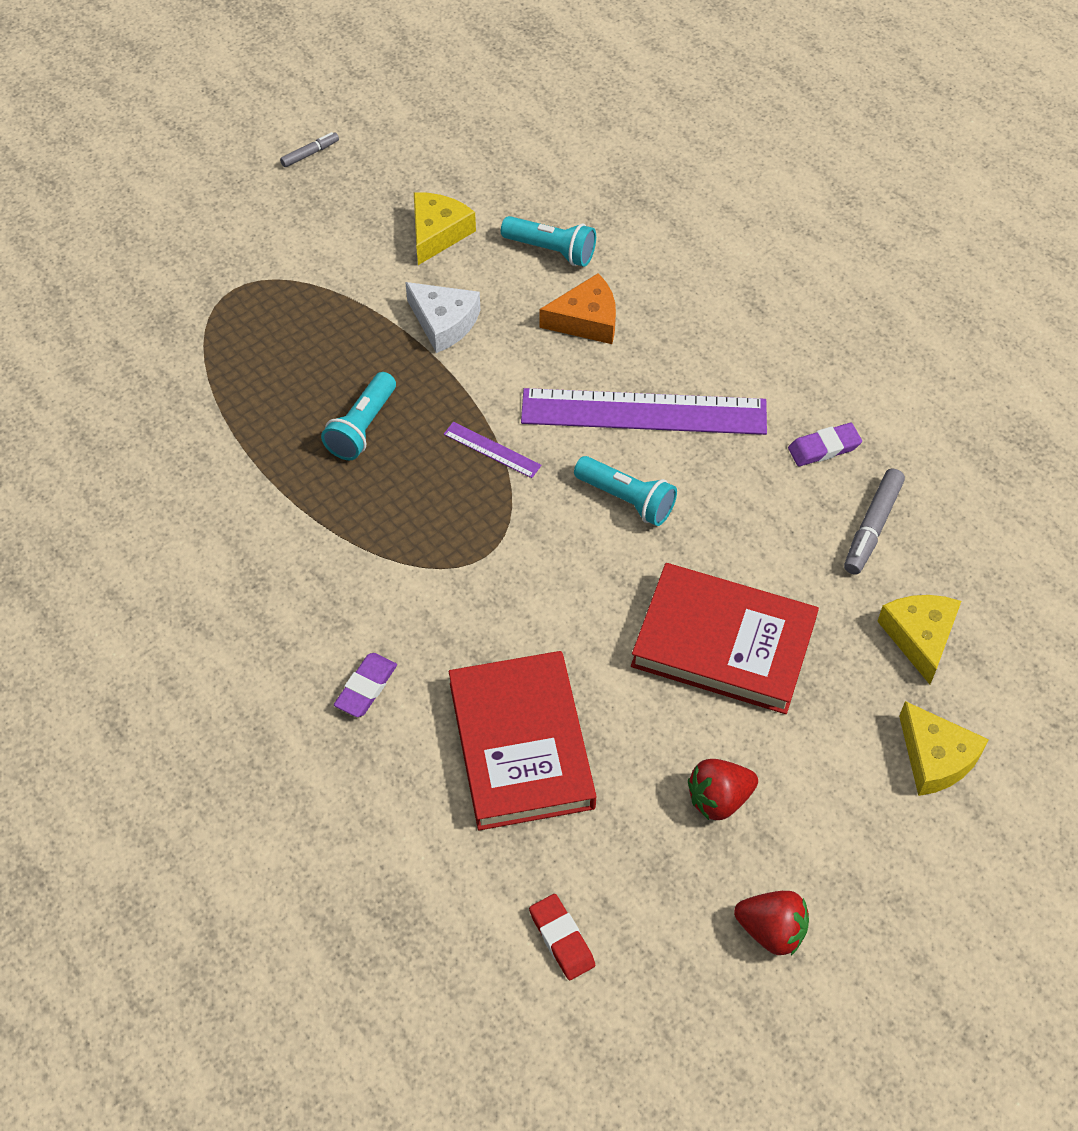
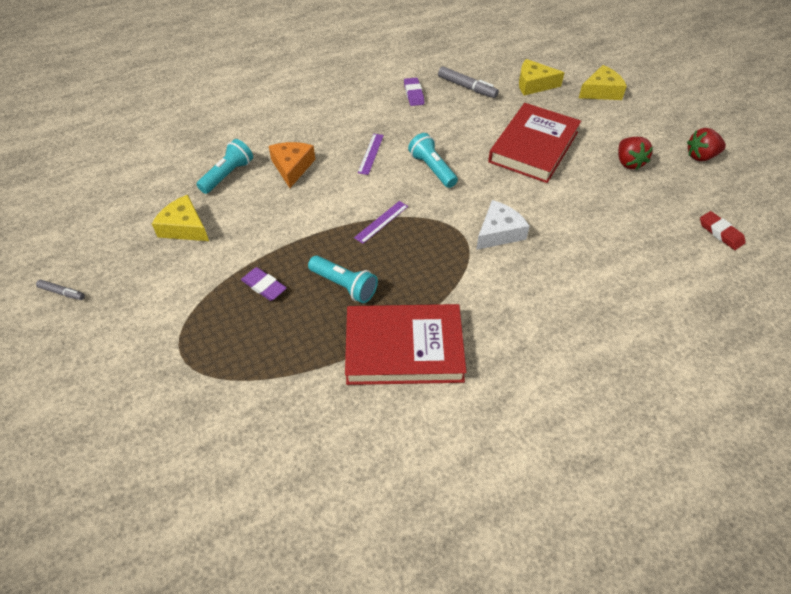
camera: 80 degrees left, 5 degrees down
(310, 153) = (62, 292): grey marker -> grey marker turned 135 degrees clockwise
(366, 687) = (558, 304): purple eraser -> purple eraser (264, 286)
(444, 322) = (267, 233): white cheese -> white cheese (499, 232)
(521, 745) = (598, 234): red book -> red book (404, 348)
(561, 939) = (720, 233): red eraser -> red eraser turned 75 degrees clockwise
(626, 499) = (432, 169): turquoise flashlight -> turquoise flashlight turned 75 degrees counterclockwise
(644, 412) = (371, 153): purple ruler -> purple ruler, size x0.42
(771, 930) = (701, 156): red strawberry -> red strawberry turned 135 degrees counterclockwise

